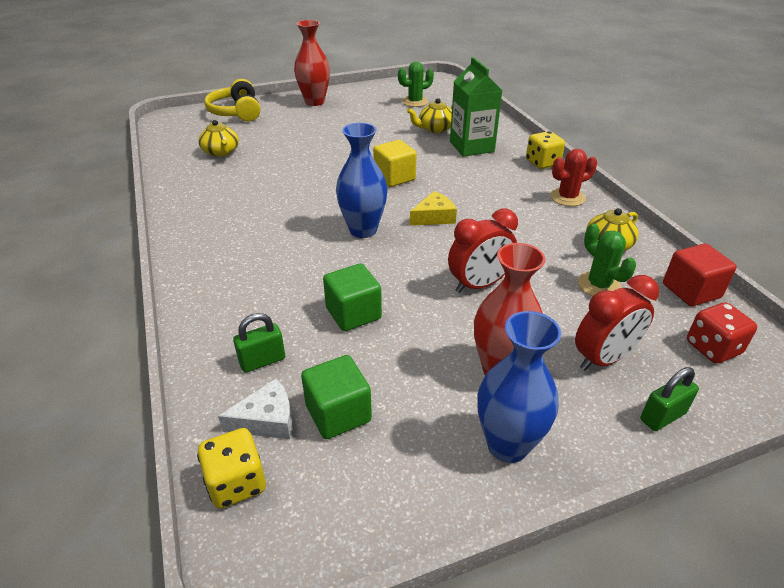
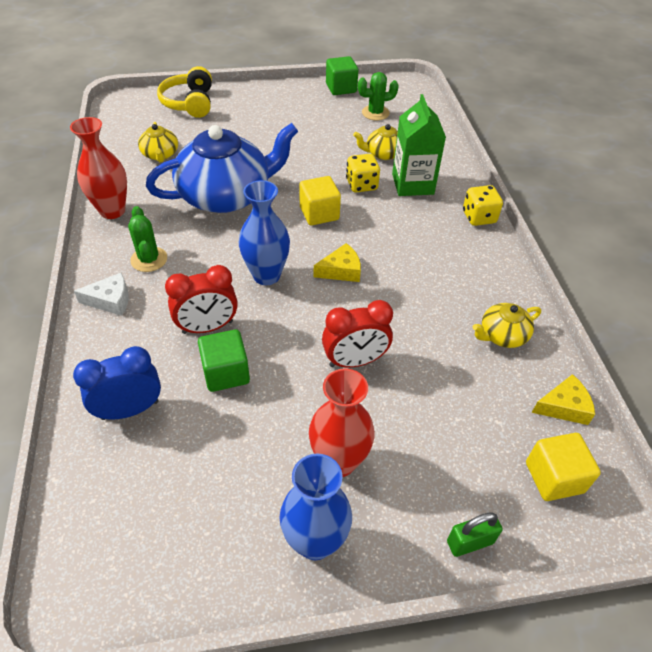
camera: 10 degrees right, 10 degrees up
(237, 483) = (75, 529): yellow dice -> yellow dice (361, 185)
(262, 361) = (130, 410): green padlock -> blue clock
(267, 420) = (116, 472): white cheese -> white cheese (110, 300)
(299, 175) = (226, 195): none -> blue teapot
(314, 102) = (271, 99): red vase -> red vase (112, 211)
(338, 413) = (179, 478): green cube -> green cube (341, 88)
(567, 197) = (486, 267): red cactus -> none
(599, 285) = (473, 382): green cactus -> green cactus (149, 259)
(603, 359) = (441, 468): red clock -> red clock (207, 327)
(691, 291) = (564, 406): red cube -> yellow cheese
(712, 348) = (554, 477): red dice -> yellow cube

